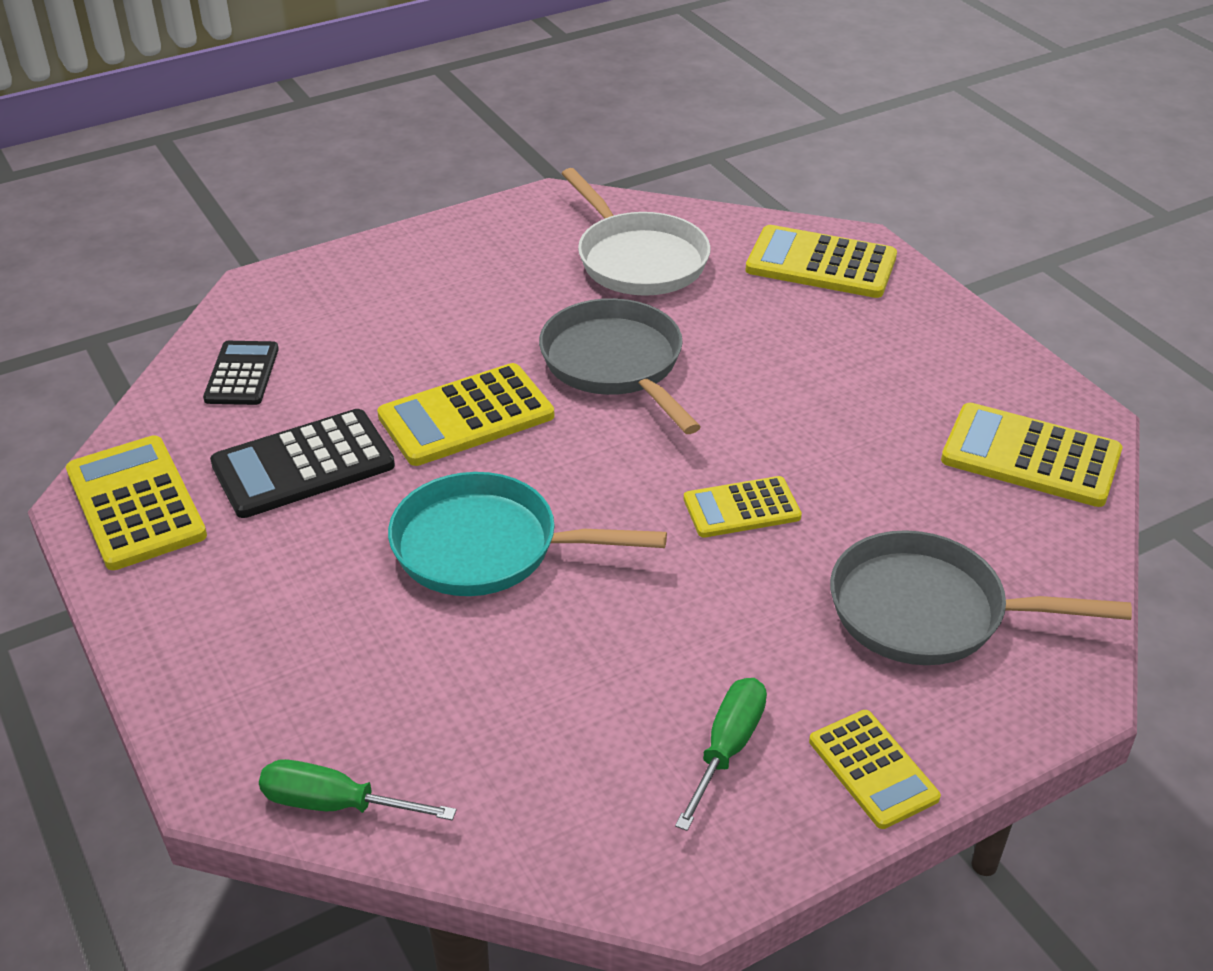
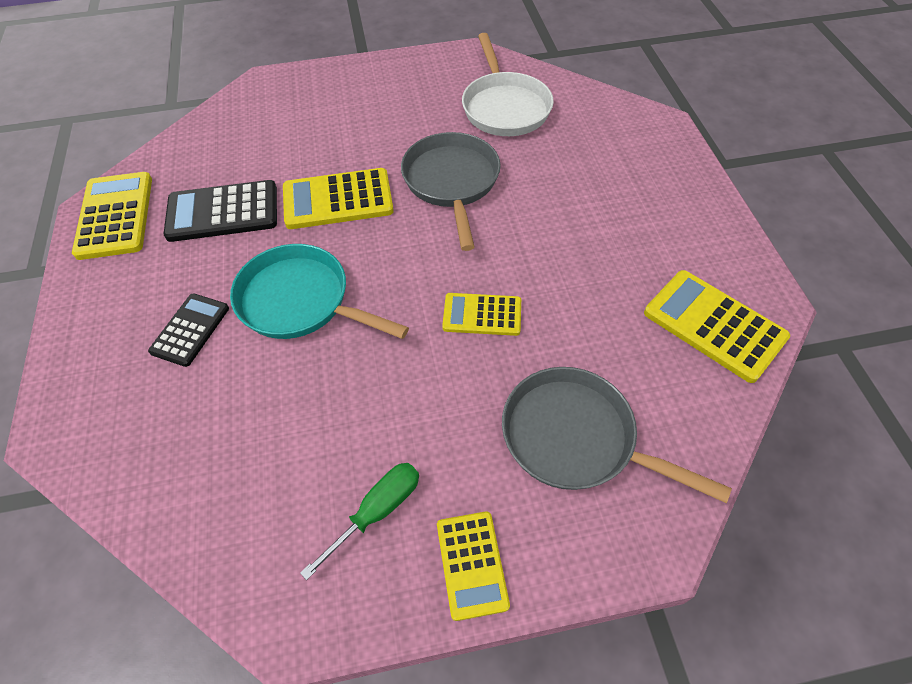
camera: 20 degrees right, 15 degrees up
(242, 374) = (222, 139): black calculator -> black calculator (190, 330)
(336, 804) = (108, 473): green screwdriver -> none
(821, 264) = (628, 134): yellow calculator -> none

